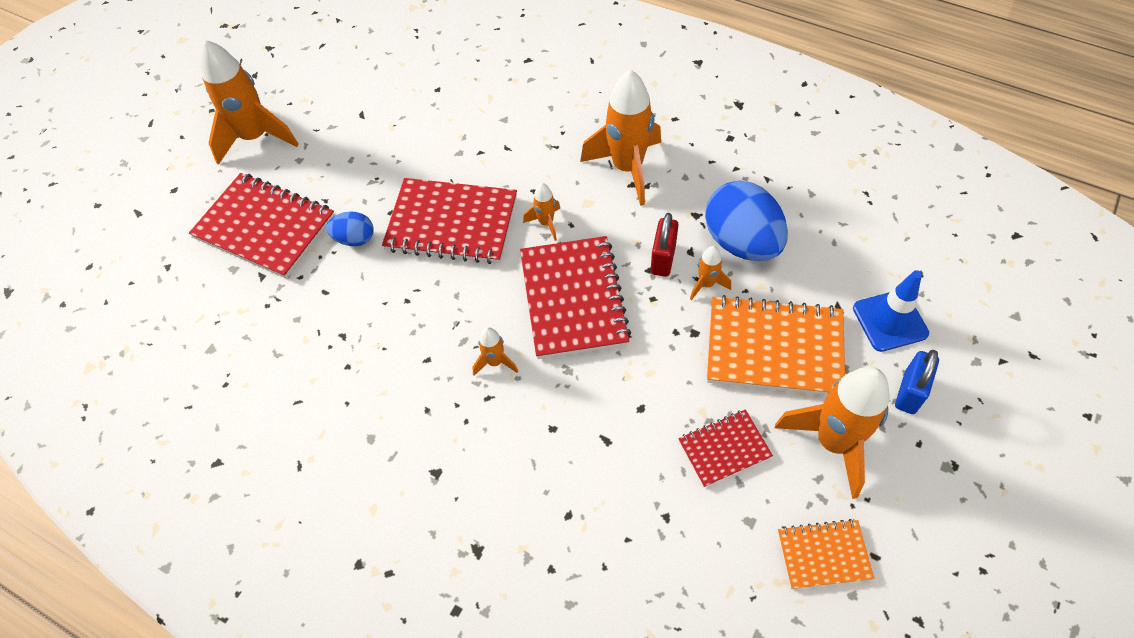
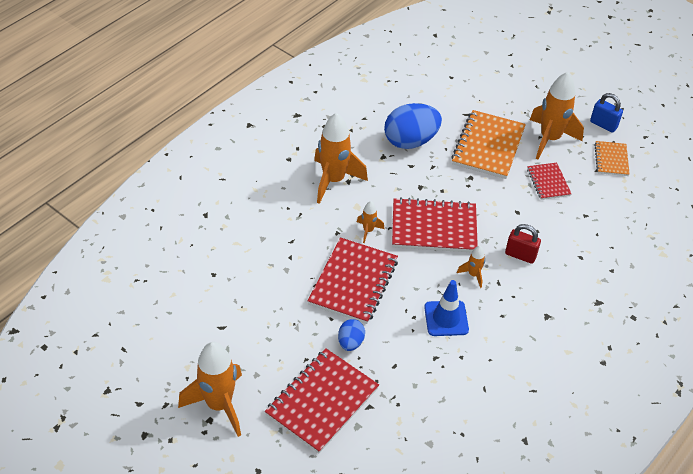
camera: 85 degrees left, 10 degrees down
(663, 259) = (413, 179): red padlock -> red padlock (520, 255)
(706, 284) = (437, 164): orange rocket -> none
(890, 321) = (479, 97): blue traffic cone -> blue traffic cone (446, 318)
(909, 392) = (525, 103): blue padlock -> blue padlock (603, 125)

